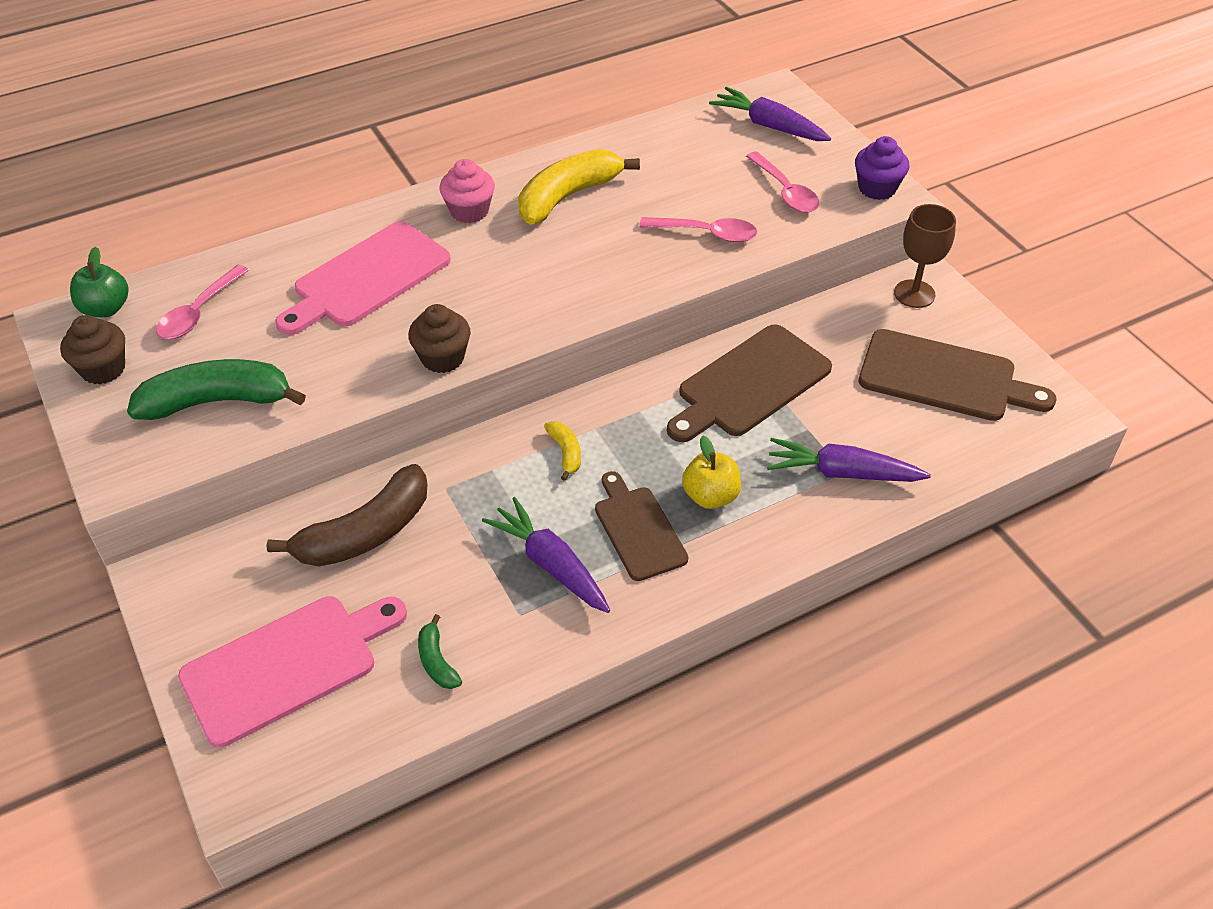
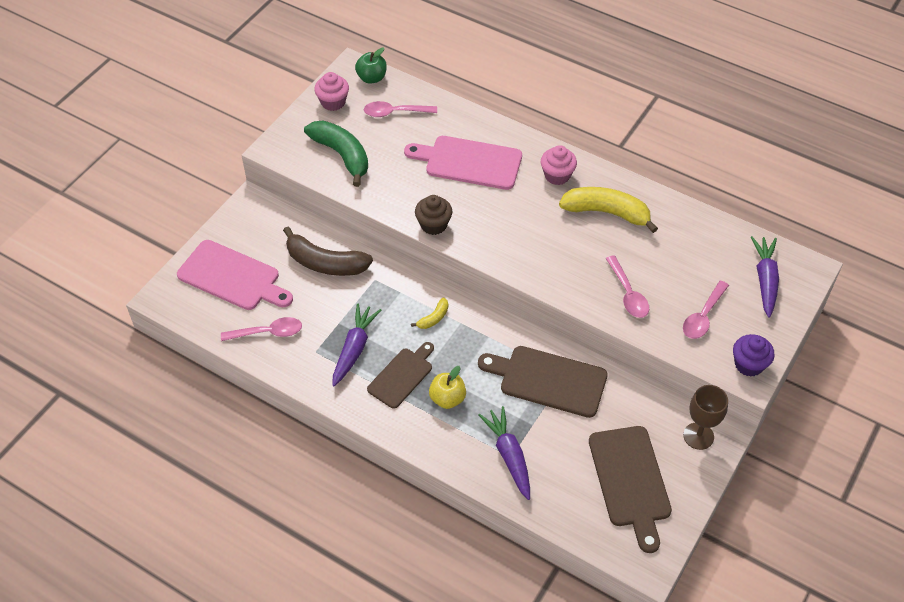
camera: 60 degrees right, 5 degrees up
(103, 369) = (333, 102): brown cupcake -> pink cupcake
(437, 661) = (268, 332): green banana -> pink spoon

